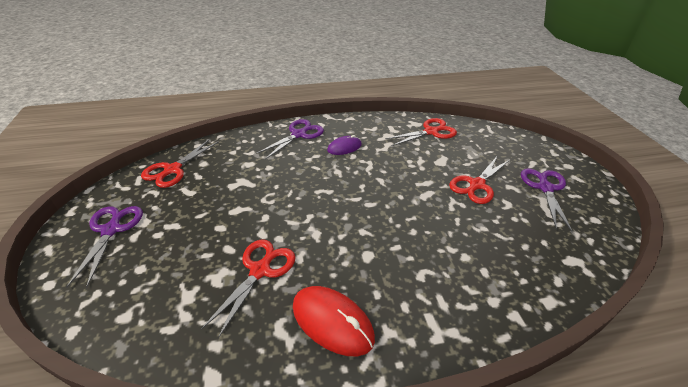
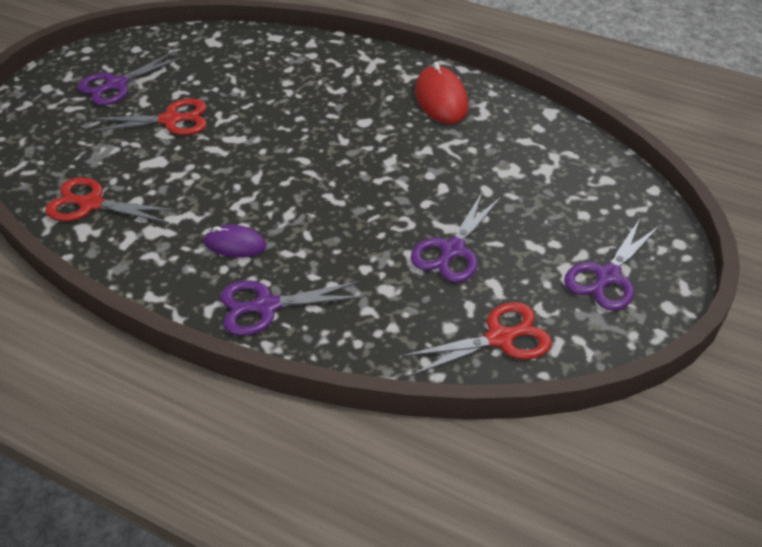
camera: 140 degrees left, 5 degrees up
(226, 197) = (452, 250): none -> purple scissors
(260, 270) = (469, 157): red scissors -> none

